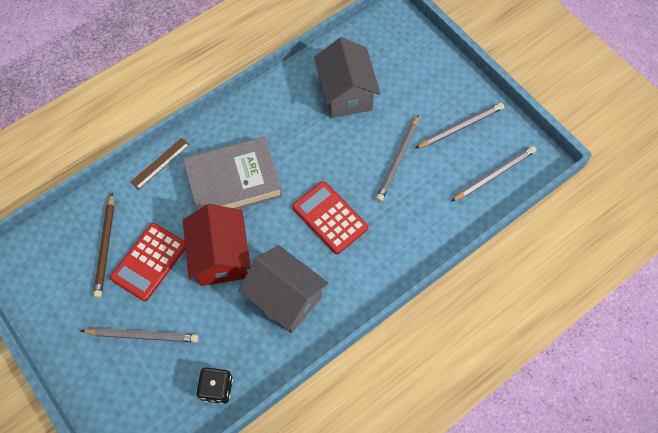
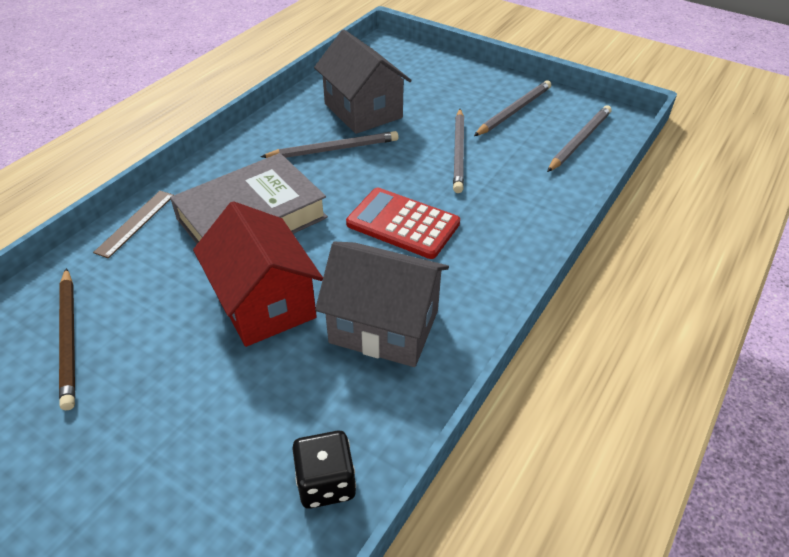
camera: 20 degrees left, 20 degrees down
(142, 335) = (165, 443): grey pencil -> grey pencil (333, 149)
(149, 262) = (149, 338): red calculator -> none

